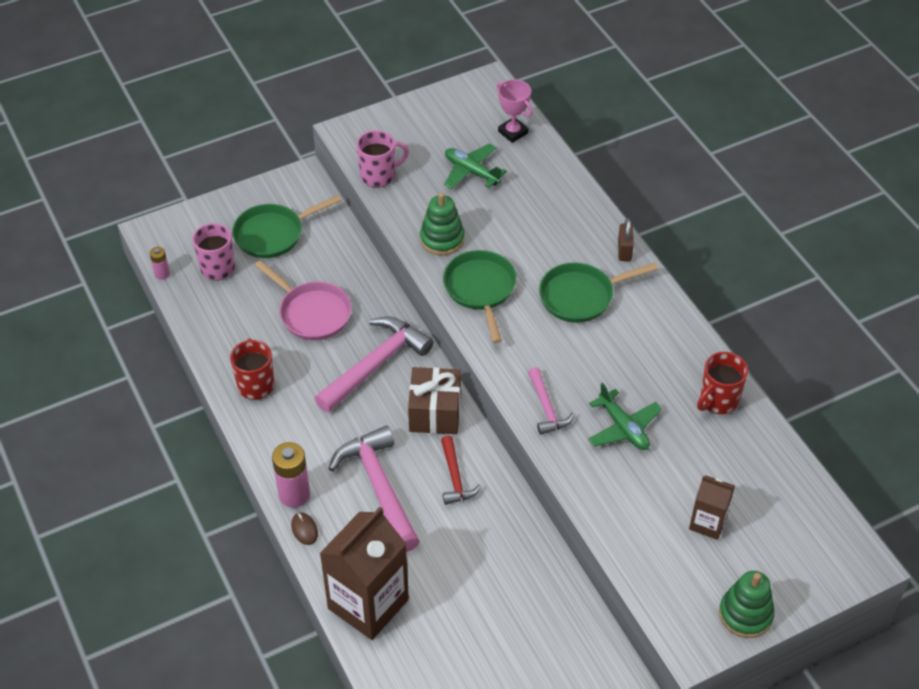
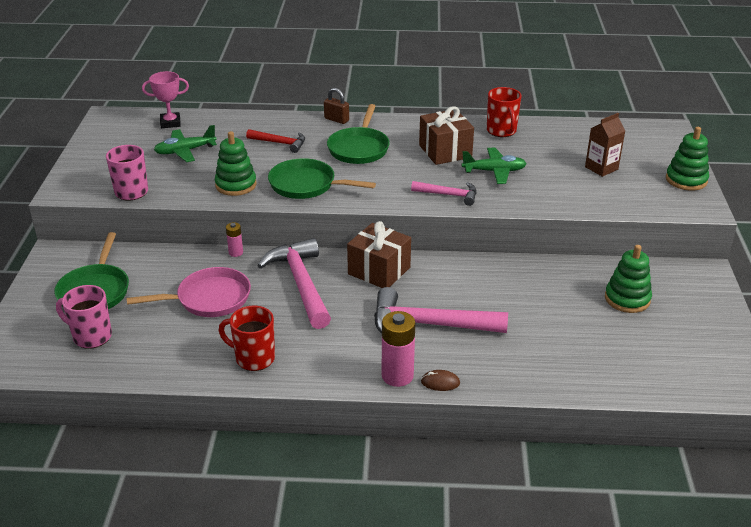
camera: 60 degrees left, 15 degrees down
(162, 274) = (55, 375): pink battery -> pink battery (236, 252)
(368, 604) = (544, 371): brown carton -> none
(455, 478) = (452, 282): red hammer -> red hammer (280, 143)
(529, 637) = (627, 299): none -> green stacking toy
(632, 369) = (445, 151): none -> brown gift

